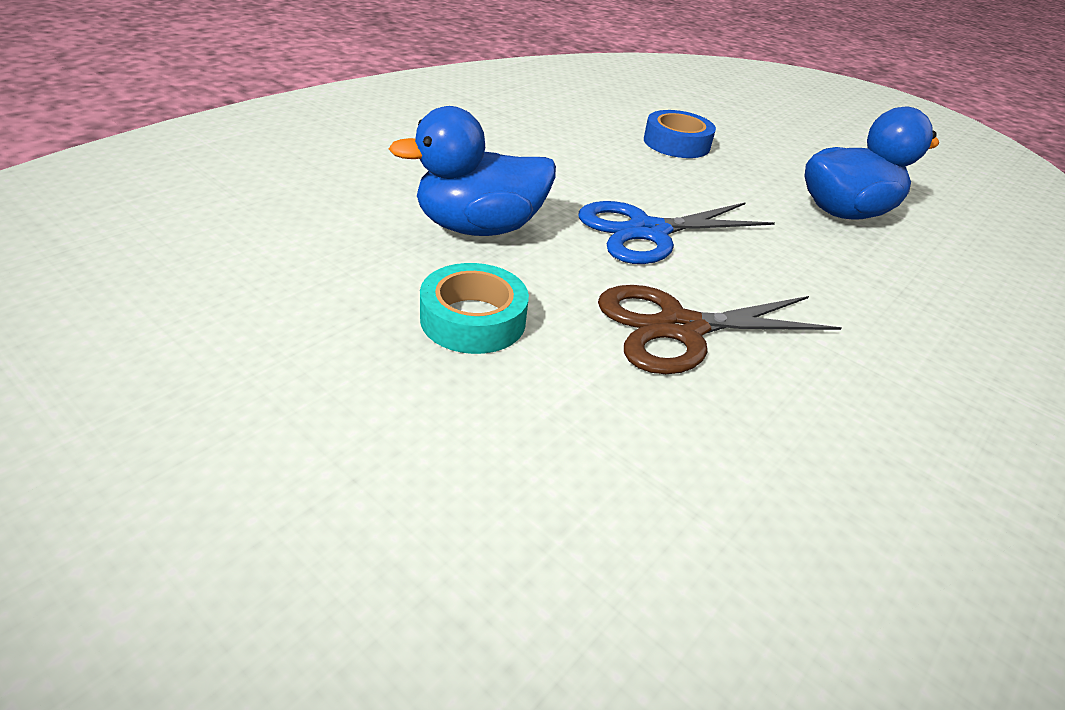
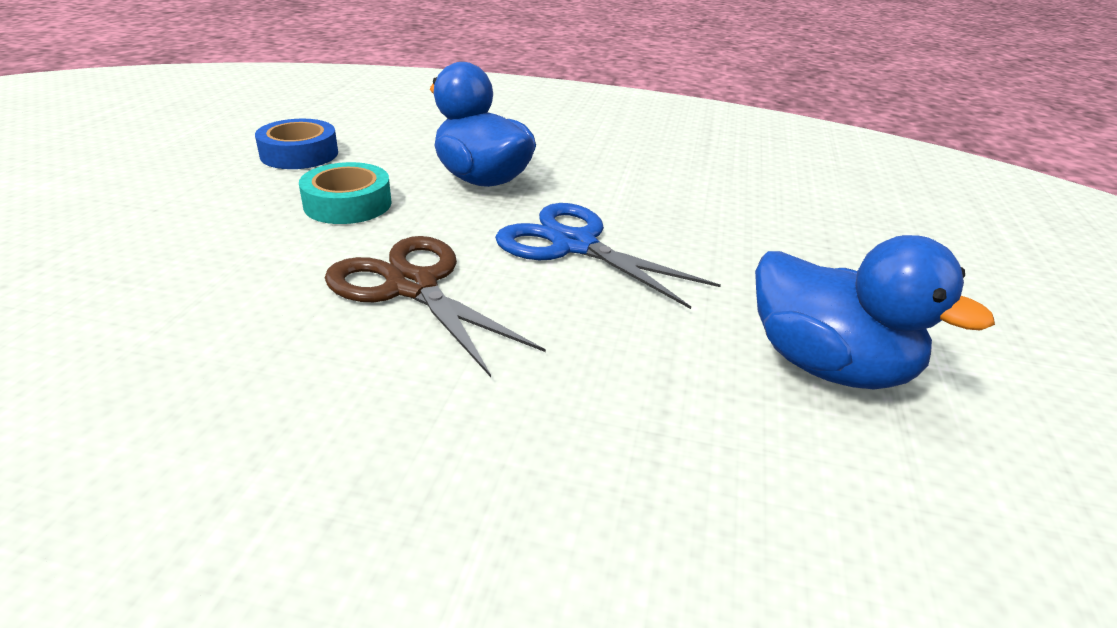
camera: 65 degrees right, 5 degrees down
(676, 143) = (811, 229): blue tape -> blue tape (299, 154)

